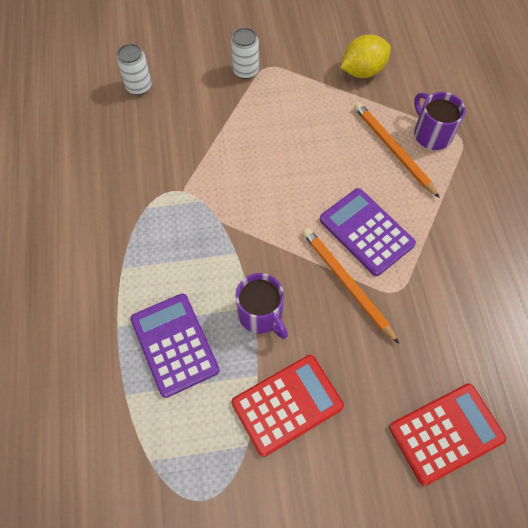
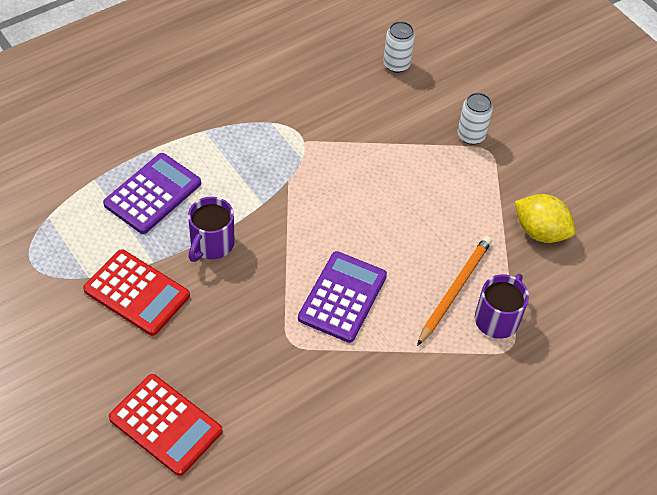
camera: 60 degrees right, 10 degrees down
(346, 283) = (277, 299): orange pencil -> none

